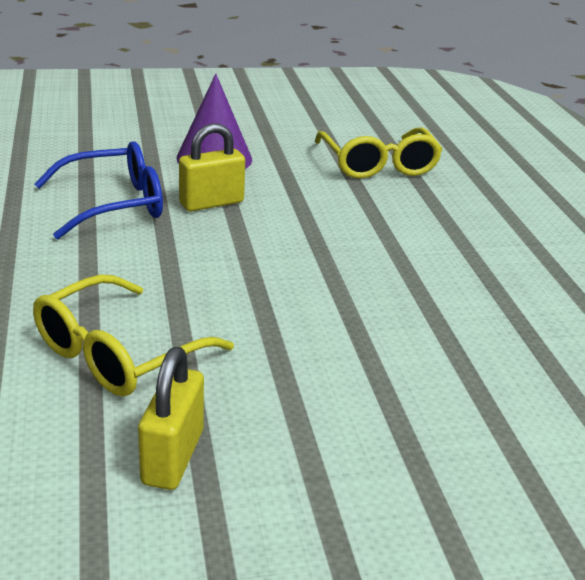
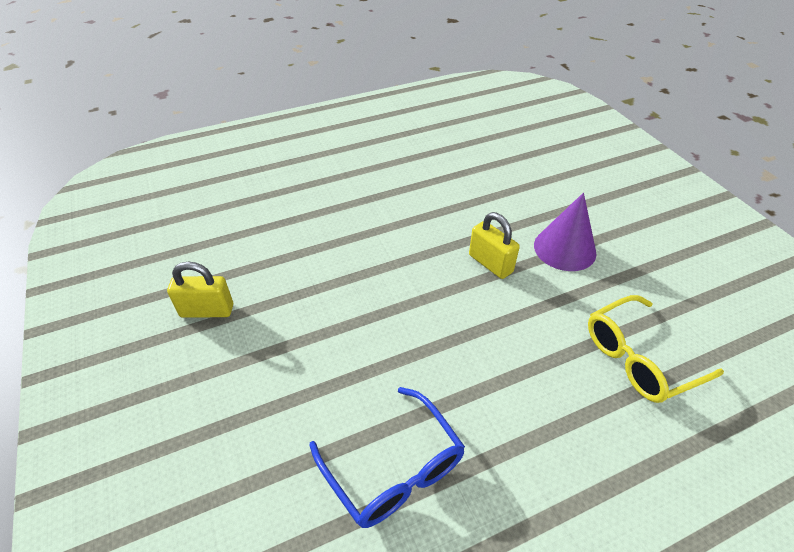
camera: 80 degrees right, 15 degrees up
(112, 204) = (458, 218): blue glasses -> blue glasses (393, 467)
(119, 353) = (293, 266): yellow glasses -> none

